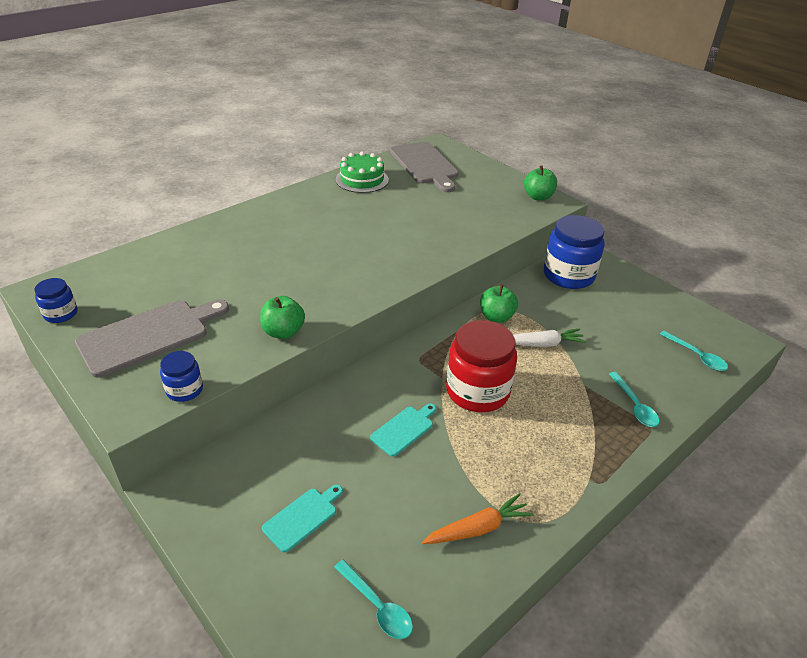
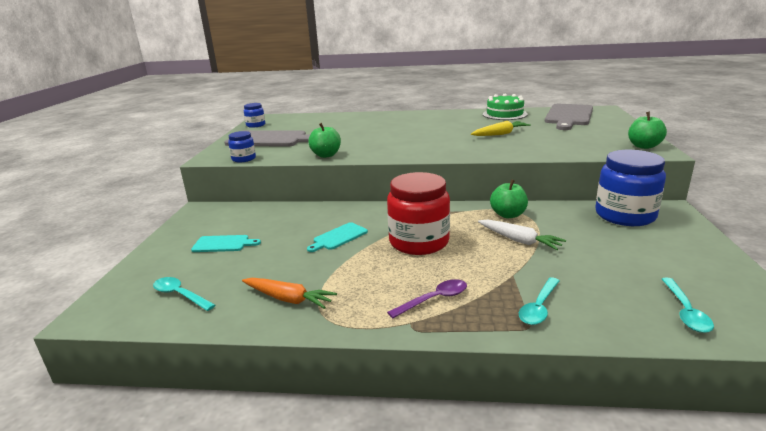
camera: 50 degrees right, 15 degrees down
(377, 606) = (180, 295): turquoise spoon -> turquoise spoon turned 120 degrees clockwise
(404, 429) = (338, 237): turquoise cutting board -> turquoise cutting board turned 135 degrees clockwise
(407, 219) = (500, 134): none -> yellow carrot
(573, 445) = (434, 299): none -> purple spoon

